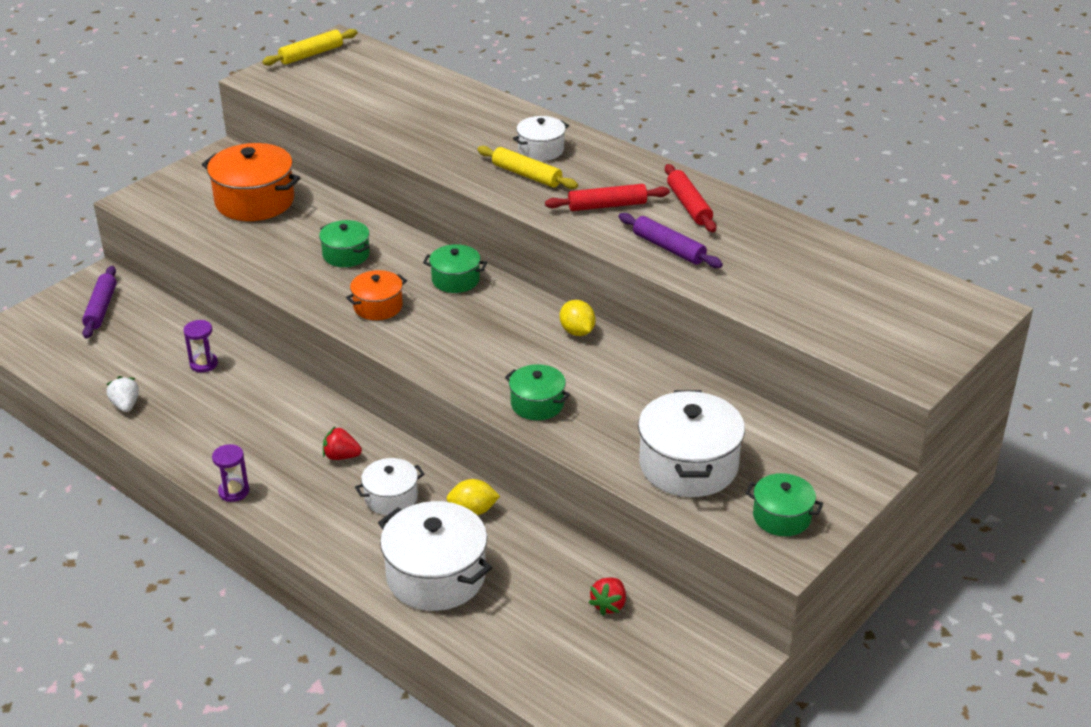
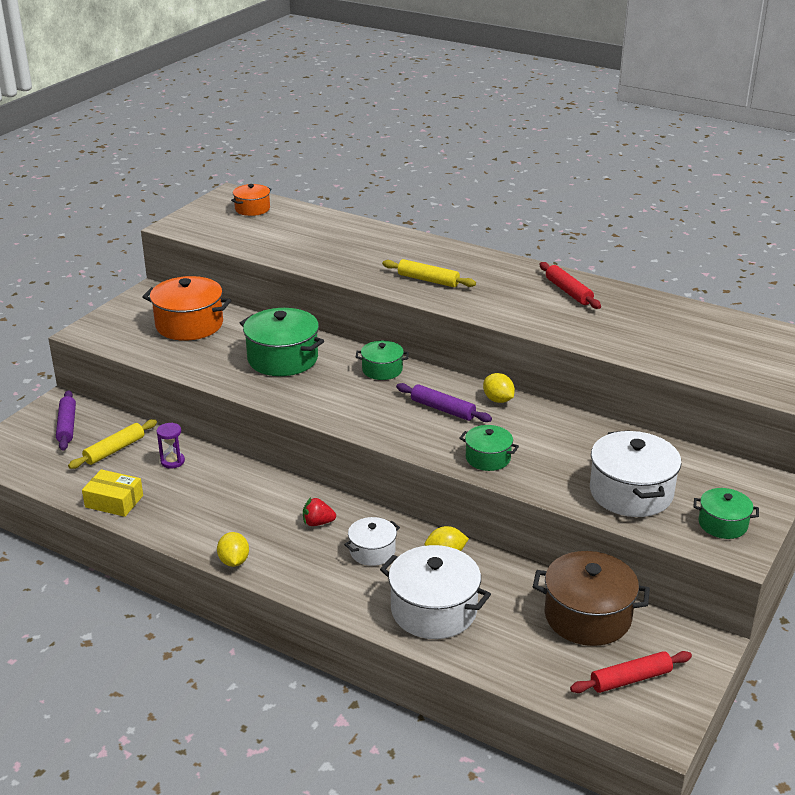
camera: 10 degrees left, 5 degrees down
(125, 405) = (114, 501): white strawberry -> yellow box
(234, 491) = (234, 561): purple hourglass -> yellow lemon
(311, 54) = (212, 205): yellow rolling pin -> yellow rolling pin (114, 450)
(346, 255) = (282, 359): green pot -> green pot, size x1.77
(378, 306) = (325, 396): orange pot -> orange pot (252, 209)
(541, 150) = (431, 261): white pot -> none
(607, 205) = (503, 297): red rolling pin -> red rolling pin (630, 679)
(609, 605) = (587, 616): red strawberry -> brown pot
(668, 248) = (566, 324): purple rolling pin -> purple rolling pin (442, 409)

